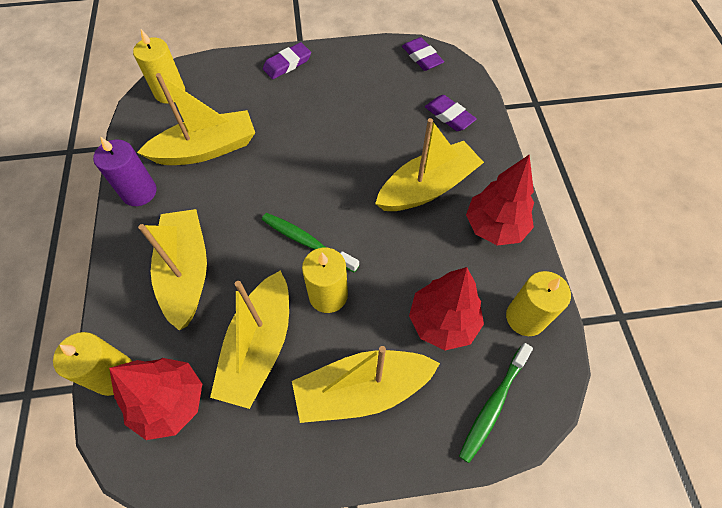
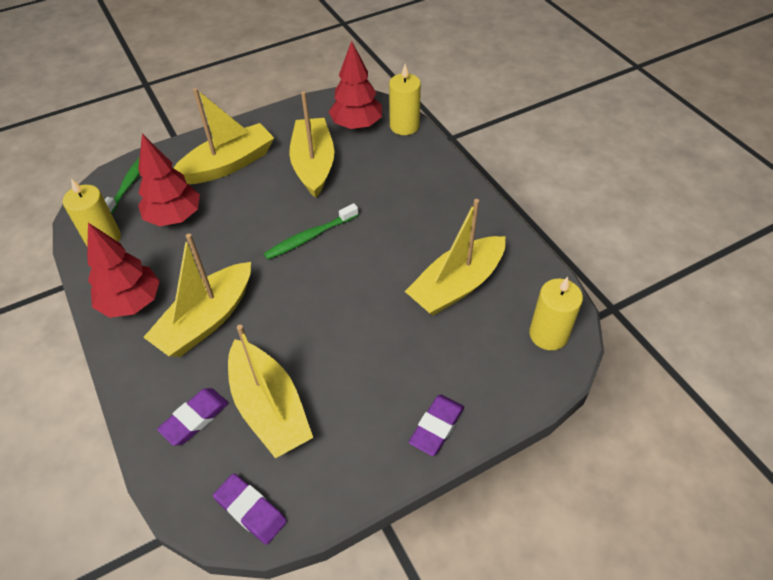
camera: 160 degrees right, 10 degrees down
(139, 192) = (487, 229): purple candle -> none
(186, 272) = (398, 188): yellow boat -> yellow boat (269, 408)
(307, 242) = (310, 237): green toothbrush -> green toothbrush turned 135 degrees clockwise
(328, 295) = (274, 207): yellow candle -> none
(449, 116) = (195, 418): purple eraser -> purple eraser turned 75 degrees counterclockwise

